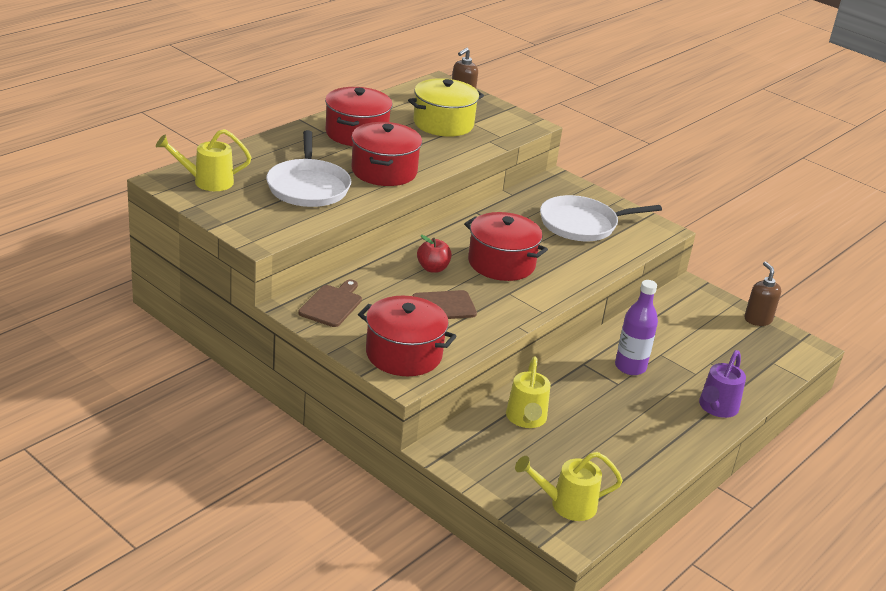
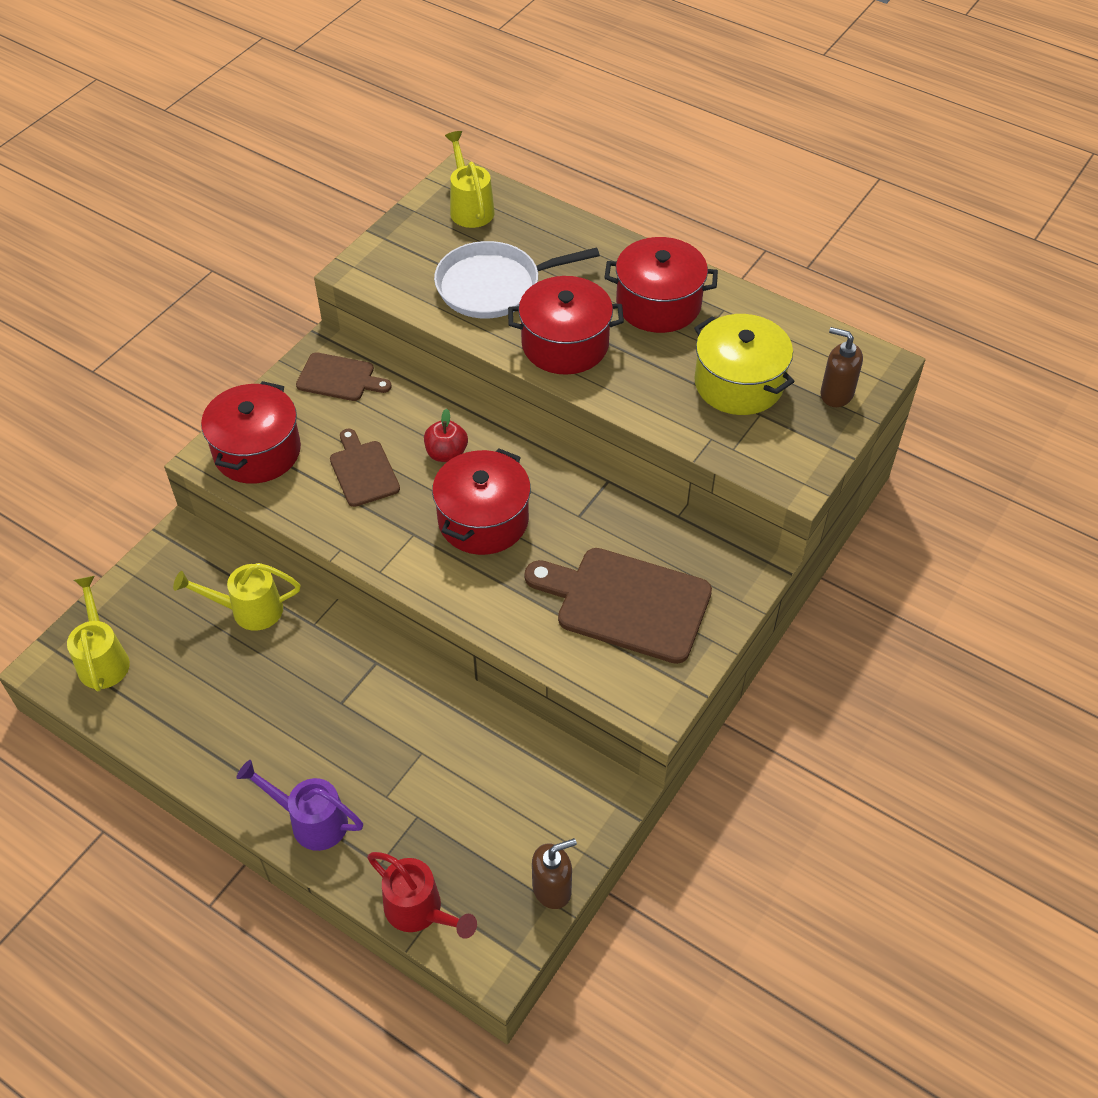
camera: 85 degrees right, 20 degrees up
(582, 224) = (626, 603): white pan -> brown cutting board
(630, 367) = (381, 716): purple bottle -> none
(778, 371) = (419, 911): none -> red watering can

